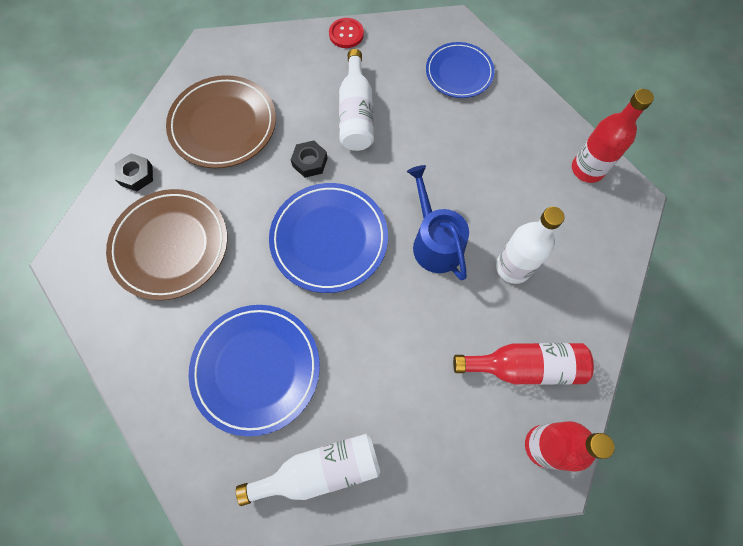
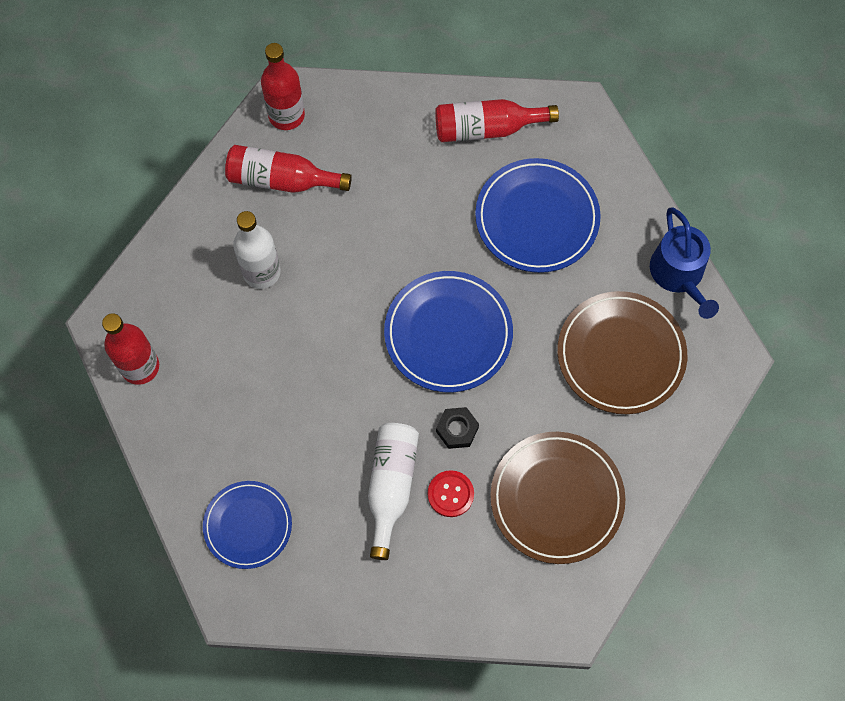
camera: 170 degrees left, 0 degrees up
(136, 175) = (661, 447): black nut -> none
(320, 470) = (487, 128): white bottle -> red bottle
(346, 34) = (382, 615): red button -> red button (450, 494)
(435, 242) = (335, 311): blue watering can -> blue watering can (679, 274)

